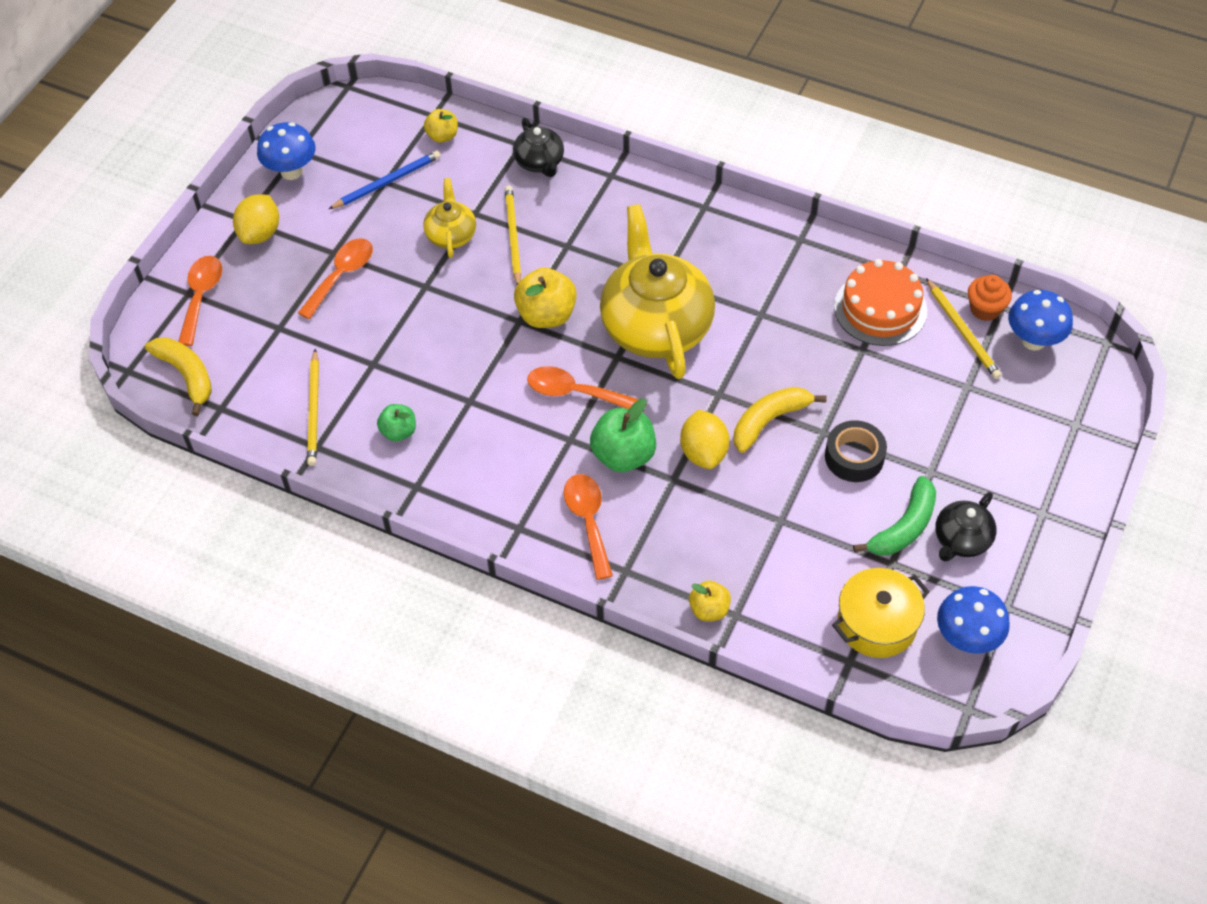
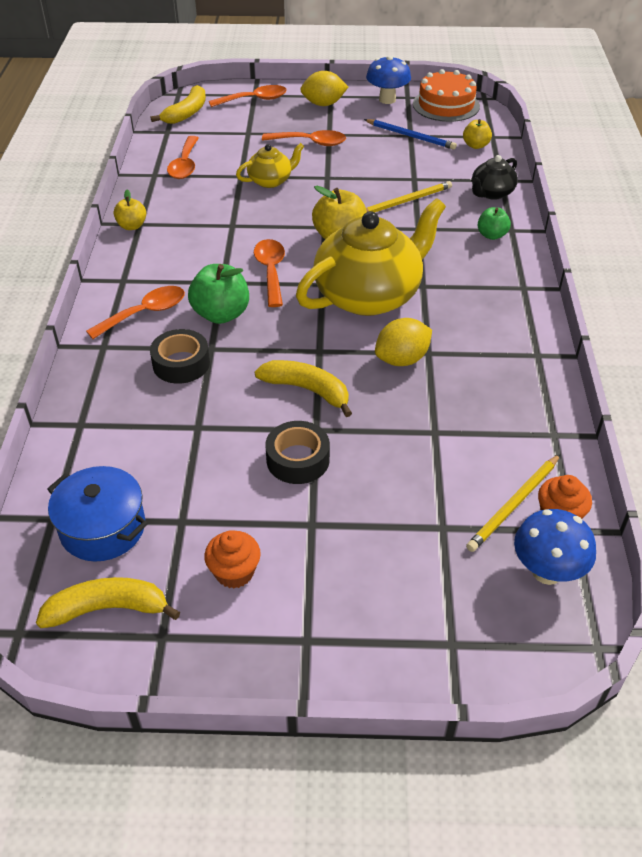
camera: 65 degrees right, 10 degrees down
(314, 410) = (185, 165): yellow pencil -> orange spoon
(399, 432) = (185, 203): green apple -> green apple (491, 235)
(451, 235) = (384, 174): yellow teapot -> yellow teapot (271, 181)
(684, 510) = (181, 363): none -> black tape
(704, 452) = (249, 359): yellow lemon -> yellow lemon (402, 359)
(709, 610) = (80, 406): yellow apple -> yellow apple (132, 226)
(877, 623) = (103, 528): yellow pot -> blue pot
(880, 309) = (495, 432): orange cake -> orange cake (446, 105)
(903, 527) = (229, 519): green banana -> none
(961, 540) = (234, 572): black teapot -> orange cupcake
(966, 638) = (108, 609): blue mushroom -> yellow banana

